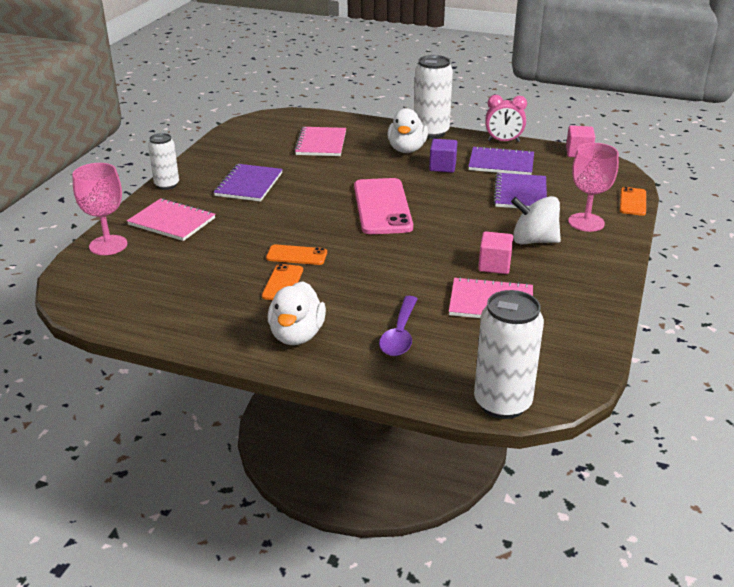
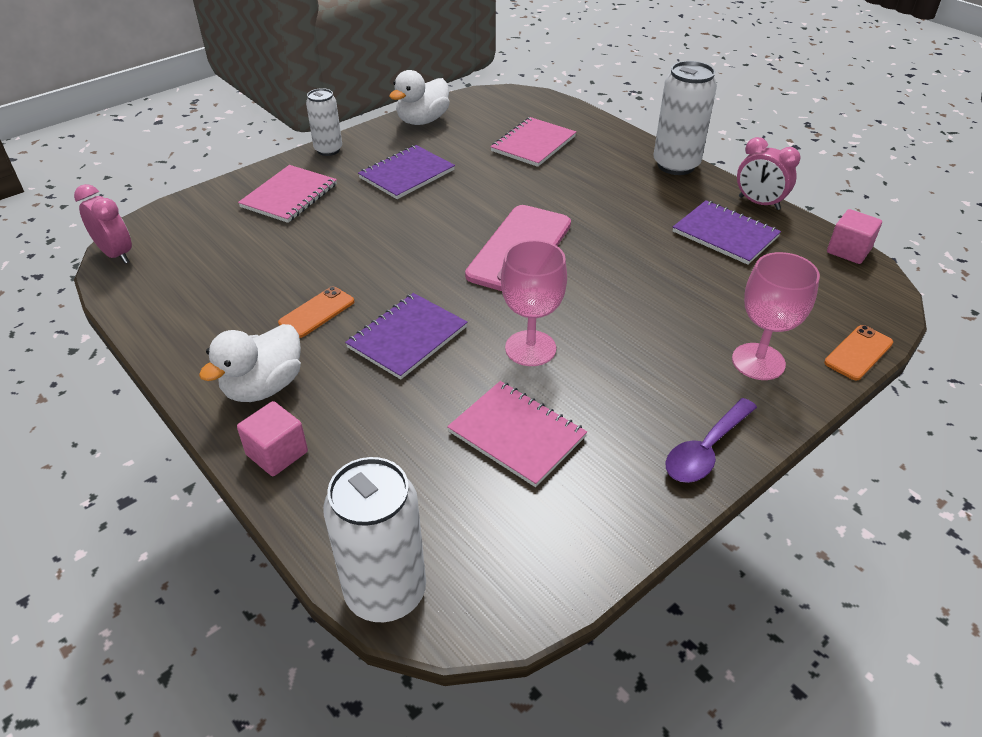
camera: 30 degrees right, 10 degrees up
(71, 298) = (116, 254): none -> pink clock
(108, 245) = (206, 204): pink goblet -> pink goblet (530, 348)
(172, 221) = (289, 196): pink notebook -> pink notebook turned 60 degrees clockwise
(296, 255) = (365, 282): orange phone -> none
(400, 334) = (368, 434): purple spoon -> purple spoon (706, 450)
(407, 149) = (624, 180): white duck -> white duck (422, 121)
(442, 167) = (644, 217): purple cube -> none
(494, 265) = (573, 381): pink cube -> pink cube (277, 453)
(520, 193) = (708, 287): purple notebook -> purple notebook (407, 337)
(533, 241) = (659, 364): white spinning top -> none

